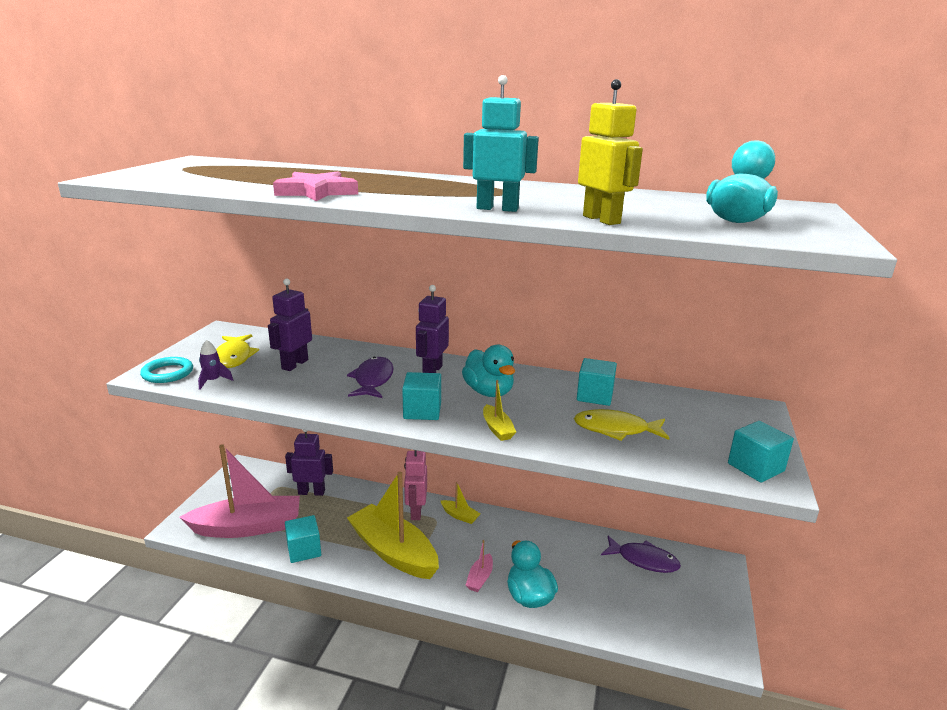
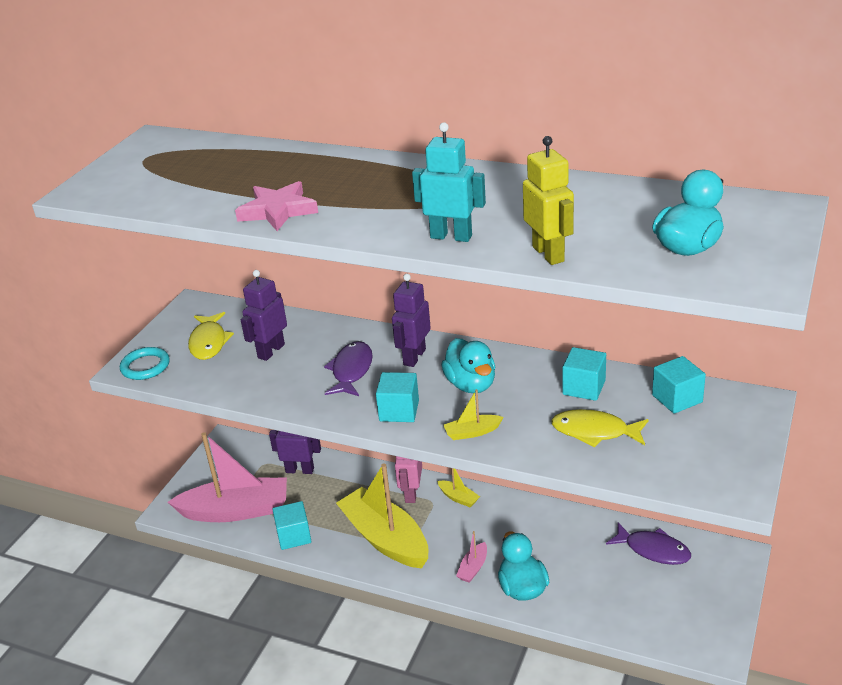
camera: 10 degrees right, 10 degrees up
(213, 381) = (191, 376): purple rocket -> none
(497, 429) = (472, 432): yellow boat -> yellow boat turned 90 degrees clockwise
(755, 467) = (726, 477): turquoise cube -> turquoise cube (677, 399)

